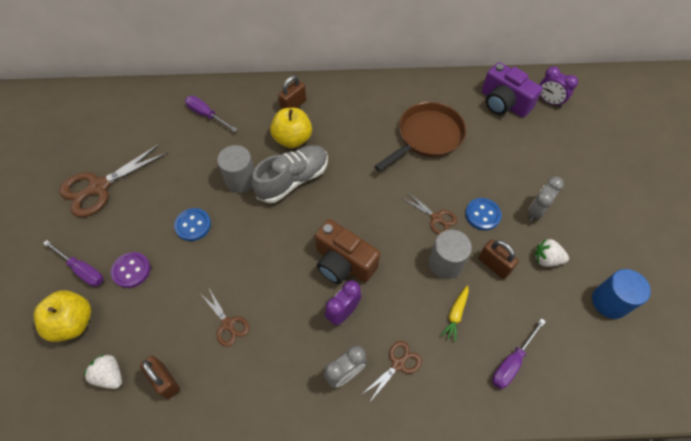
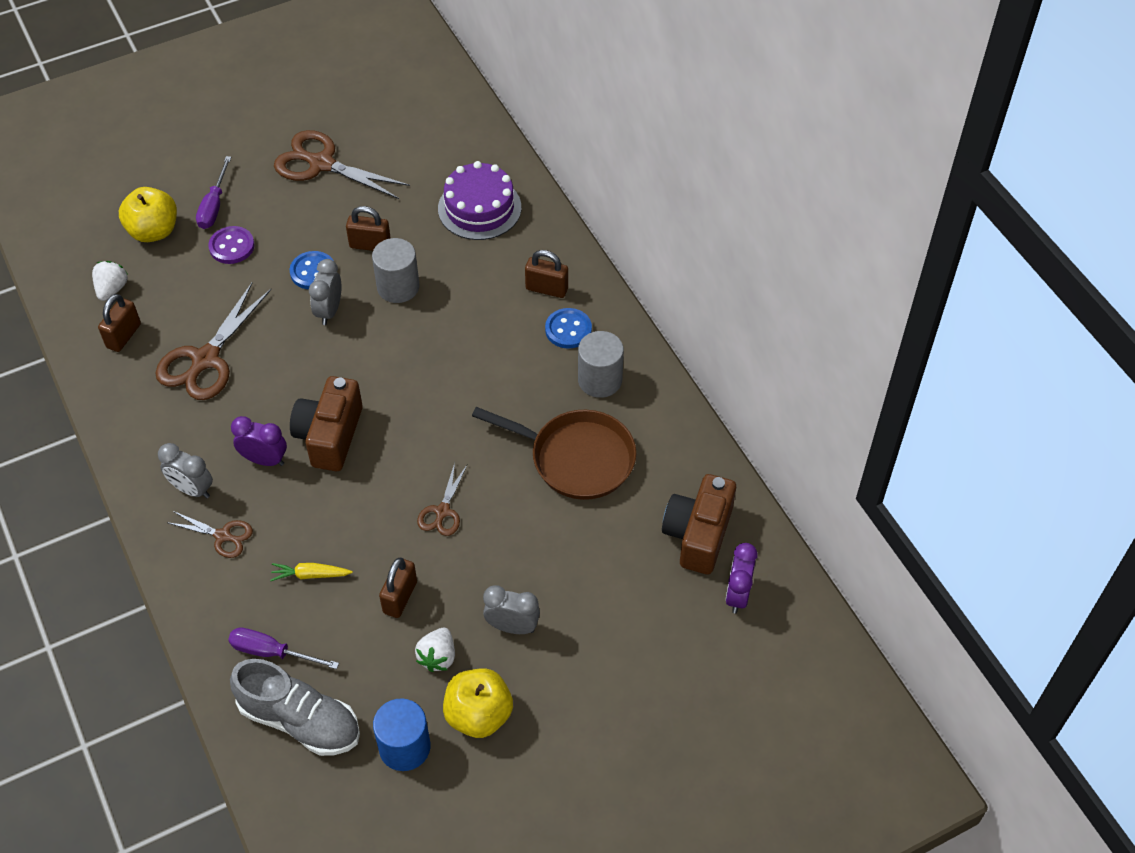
camera: 65 degrees right, 5 degrees down
(194, 183) = (370, 245): none -> brown padlock
(206, 115) = (479, 208): purple screwdriver -> purple cake
(228, 324) = (205, 359): brown scissors -> brown scissors, size x1.87
(235, 227) = (329, 311): none -> grey clock
(292, 139) = (489, 311): yellow apple -> yellow apple (478, 715)
(293, 180) = (424, 338): grey shoe -> grey shoe (300, 720)
(445, 263) = (378, 542): grey cylinder -> grey cylinder (600, 380)
(482, 215) = (474, 563): blue button -> blue button (568, 329)
(503, 103) = (698, 534): purple camera -> brown camera
(546, 259) = (438, 657): white strawberry -> white strawberry turned 150 degrees counterclockwise

